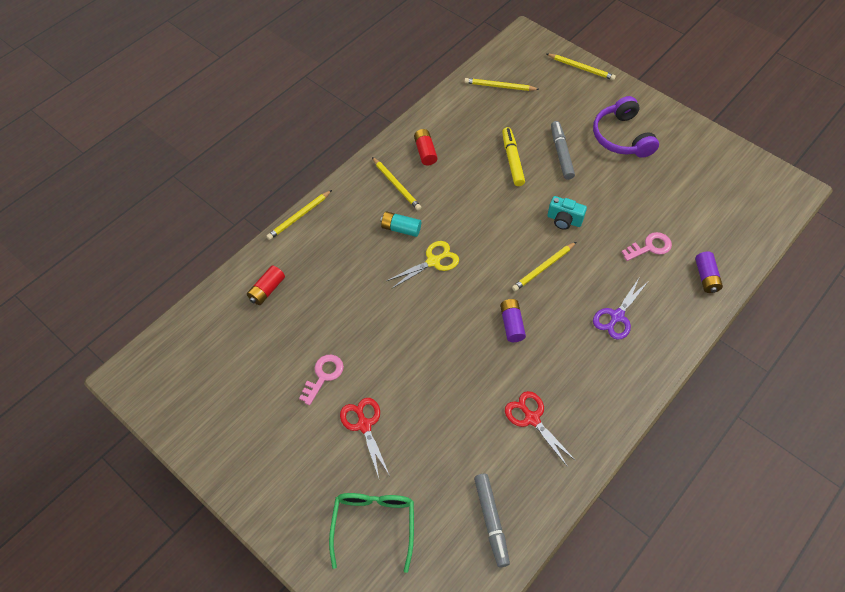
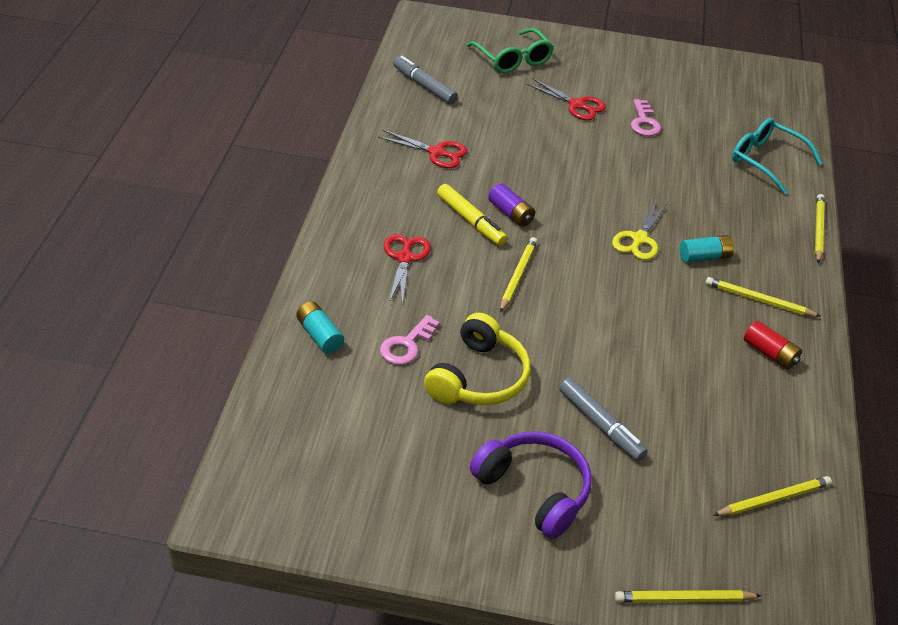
camera: 145 degrees right, 15 degrees down
(267, 290) = (766, 161): red battery -> turquoise glasses
(512, 160) = (656, 388): yellow marker -> yellow marker (471, 221)
(564, 220) = (532, 336): turquoise camera -> none
(615, 207) = (479, 377): none -> yellow headphones
(617, 316) = (405, 258): purple scissors -> red scissors
(706, 277) = (320, 335): purple battery -> turquoise battery

